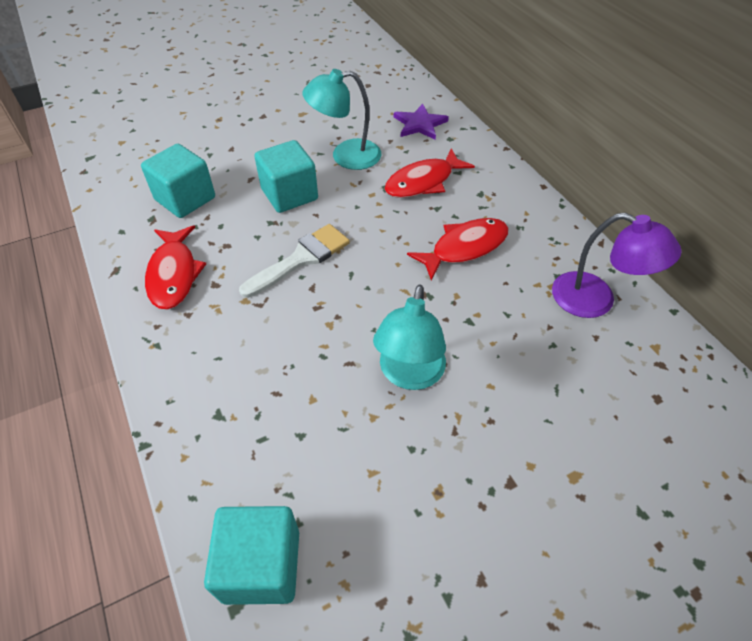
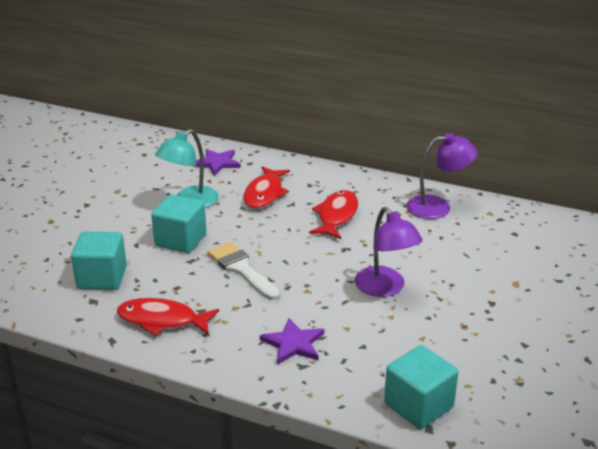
camera: 40 degrees left, 20 degrees down
(173, 274) = (162, 320): red fish -> red fish turned 150 degrees clockwise
(242, 382) = (293, 344): none -> purple star
(301, 259) = (241, 269): white brush -> white brush turned 45 degrees counterclockwise
(409, 374) = (385, 288): turquoise lamp -> purple lamp

